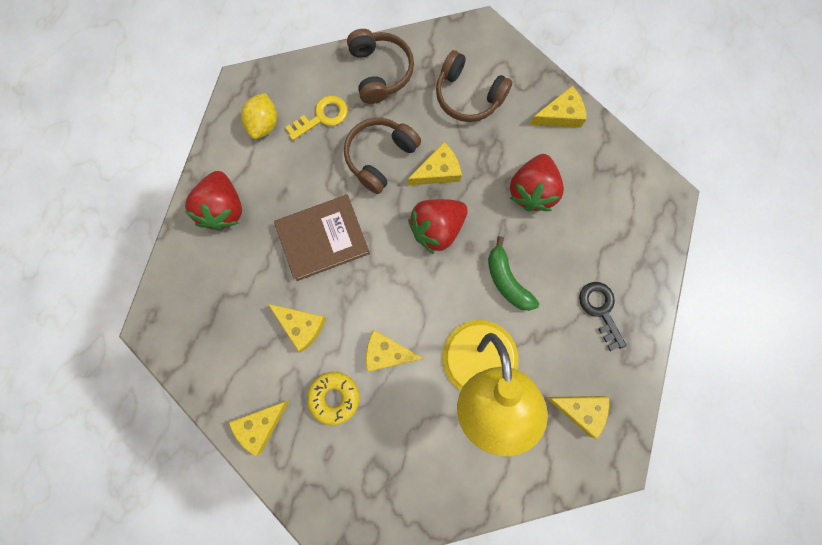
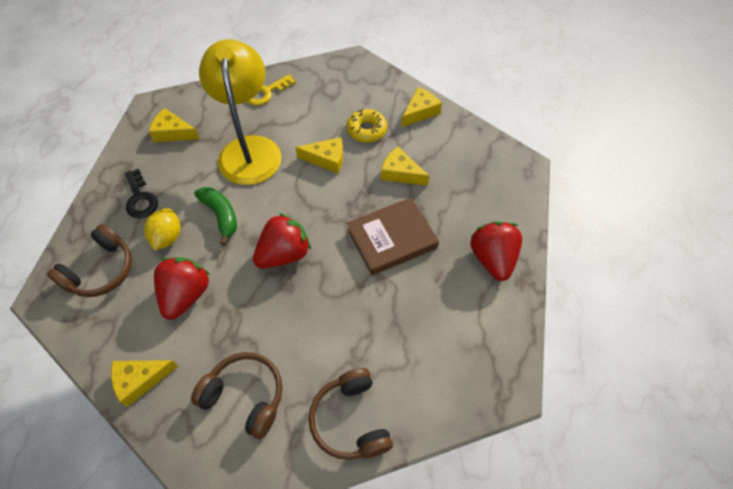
camera: 175 degrees right, 20 degrees down
(264, 124) = (473, 346): yellow lemon -> yellow lemon (167, 237)
(322, 117) = (411, 358): yellow key -> yellow key (266, 92)
(380, 157) = (343, 318): brown headphones -> brown headphones (101, 270)
(438, 171) = (282, 308): yellow cheese -> none

